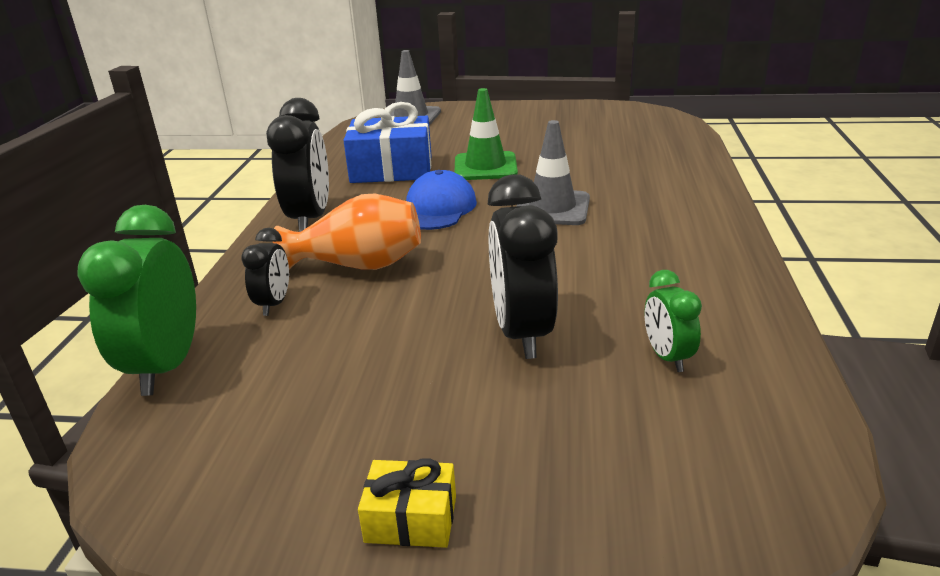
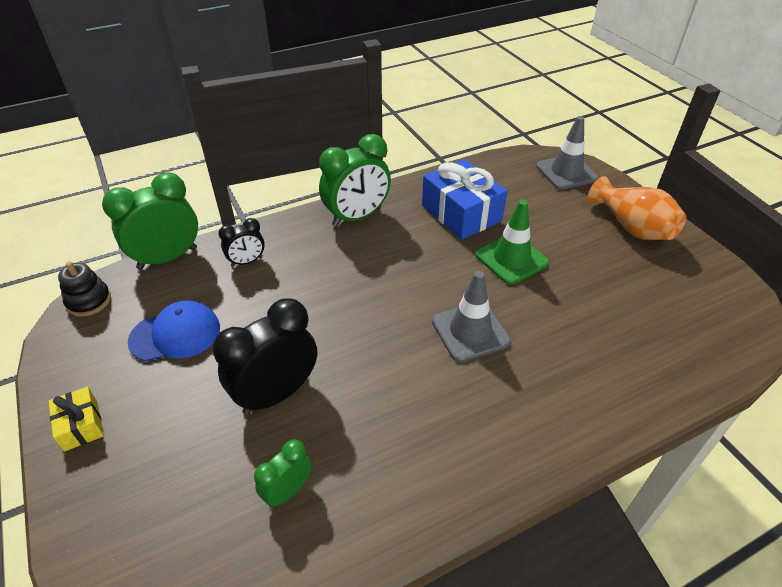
camera: 55 degrees right, 15 degrees up
(142, 466) = (89, 301): none -> black stacking toy
(310, 219) = (357, 217): black clock -> green clock
(359, 265) = (313, 272): orange vase -> orange vase (632, 227)
(437, 208) = (418, 268): blue cap -> blue cap (175, 334)

